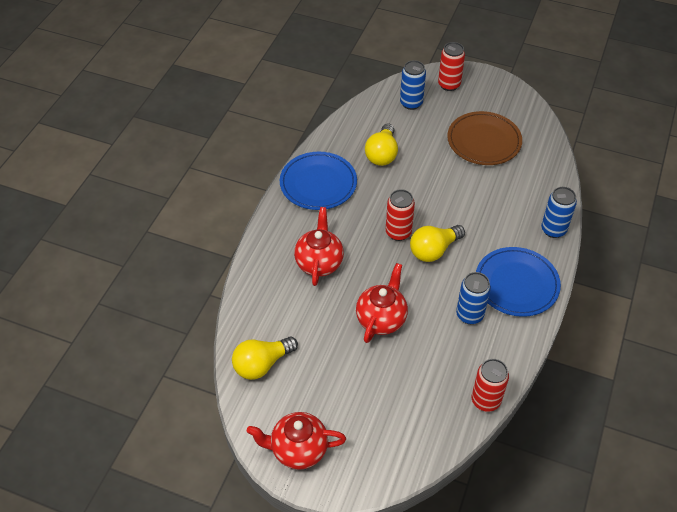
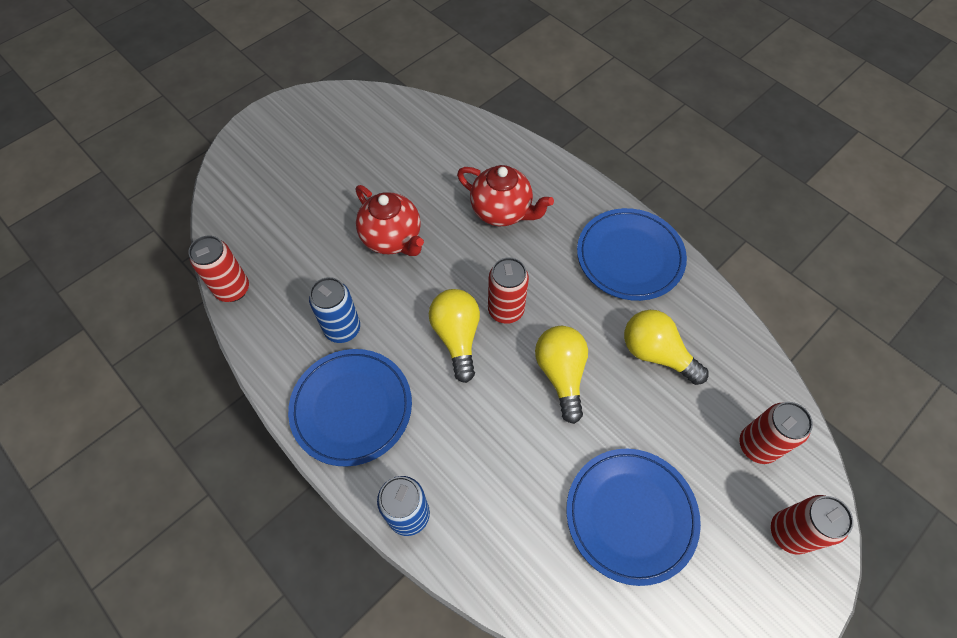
camera: 115 degrees right, 10 degrees up
(262, 364) = (403, 122): yellow light bulb -> yellow light bulb (561, 374)
(298, 450) = (298, 119): red teapot -> none
(411, 103) = (757, 446): blue can -> red can
(484, 141) = (631, 515): brown plate -> blue plate

